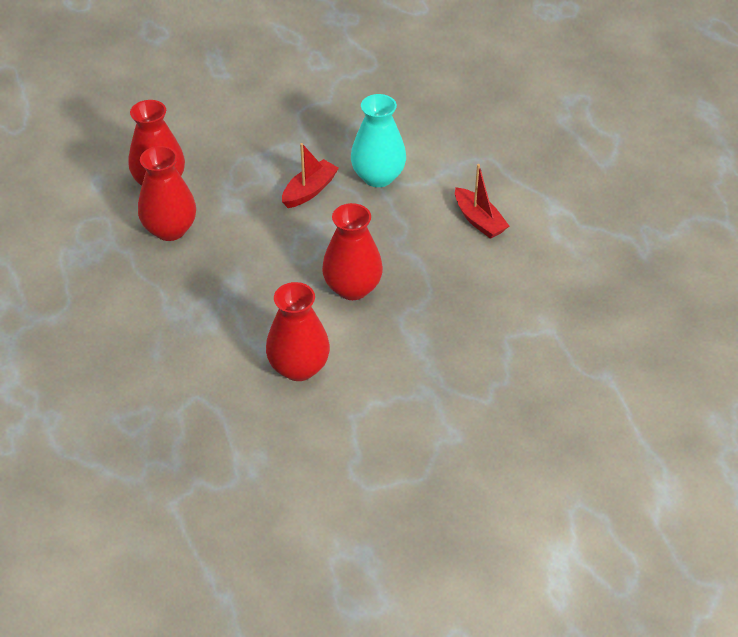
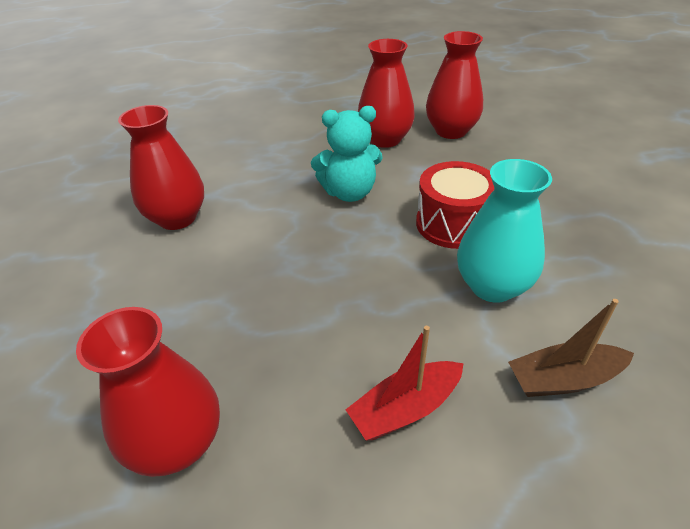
camera: 95 degrees right, 5 degrees down
(263, 252) = (349, 192): none -> turquoise teddy bear
(309, 191) = (453, 224): red boat -> red drum
(352, 288) = (281, 258): red vase -> red vase (177, 443)
(451, 157) = (564, 379): none -> brown boat

